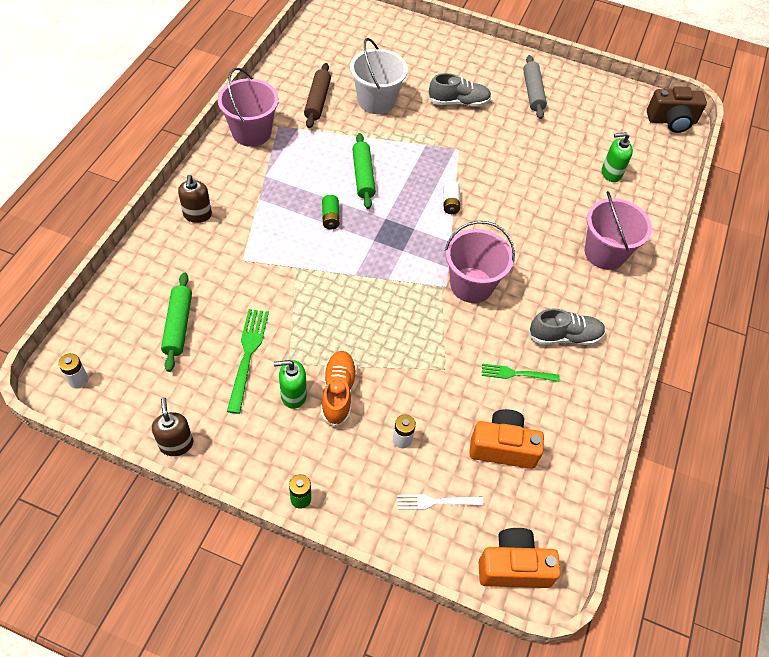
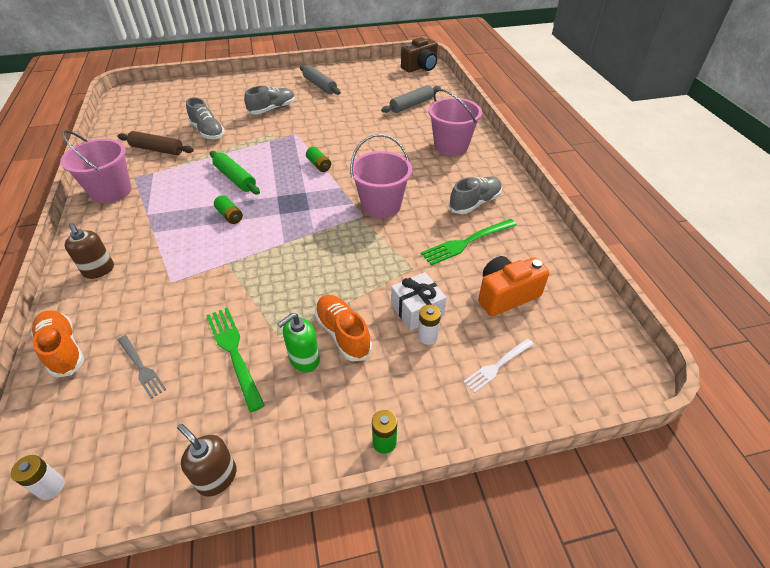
camera: 30 degrees left, 10 degrees down
(136, 275) = (63, 349): none -> orange shoe
(178, 326) = (141, 368): green rolling pin -> grey fork
(317, 101) = (157, 149): brown rolling pin -> brown rolling pin turned 45 degrees counterclockwise
(376, 101) = (208, 132): white bucket -> grey shoe
(414, 410) = (417, 310): none -> white gift
(450, 203) = (319, 165): white battery -> green battery
(513, 567) = (599, 374): orange camera -> none
(516, 374) = (466, 242): green fork -> green fork, size x1.53
(611, 173) = (411, 105): green soap dispenser -> grey rolling pin

